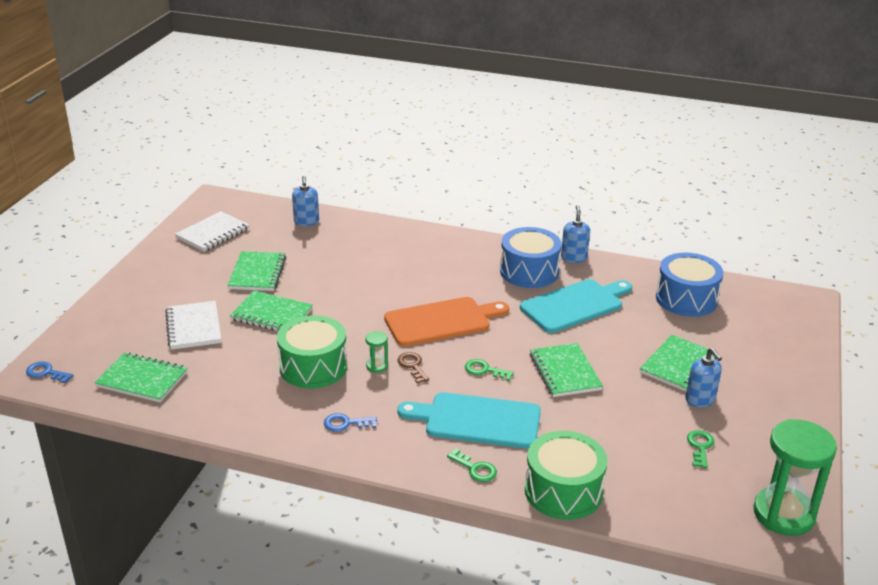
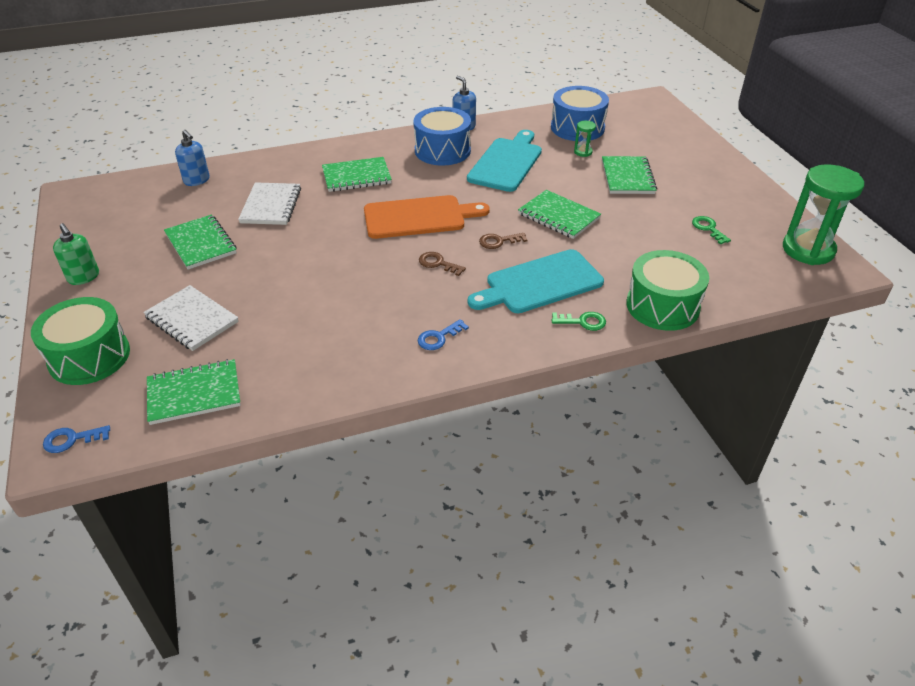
camera: 35 degrees left, 10 degrees up
(159, 265) = (84, 277): none -> green soap dispenser
(213, 233) = (109, 225): white notebook -> white notebook (271, 206)
(271, 315) = (259, 275): green notebook -> green notebook (356, 177)
(313, 367) = (353, 303): green drum -> green drum (89, 356)
(377, 366) = (408, 277): green hourglass -> green hourglass (583, 152)
(441, 321) = (419, 217): orange cutting board -> orange cutting board turned 45 degrees clockwise
(484, 370) = (499, 241): green key -> brown key
(700, 400) = (670, 196): blue soap dispenser -> none

